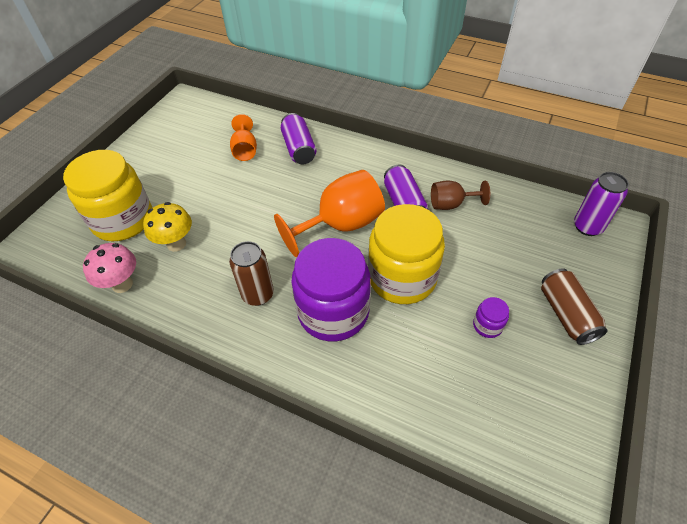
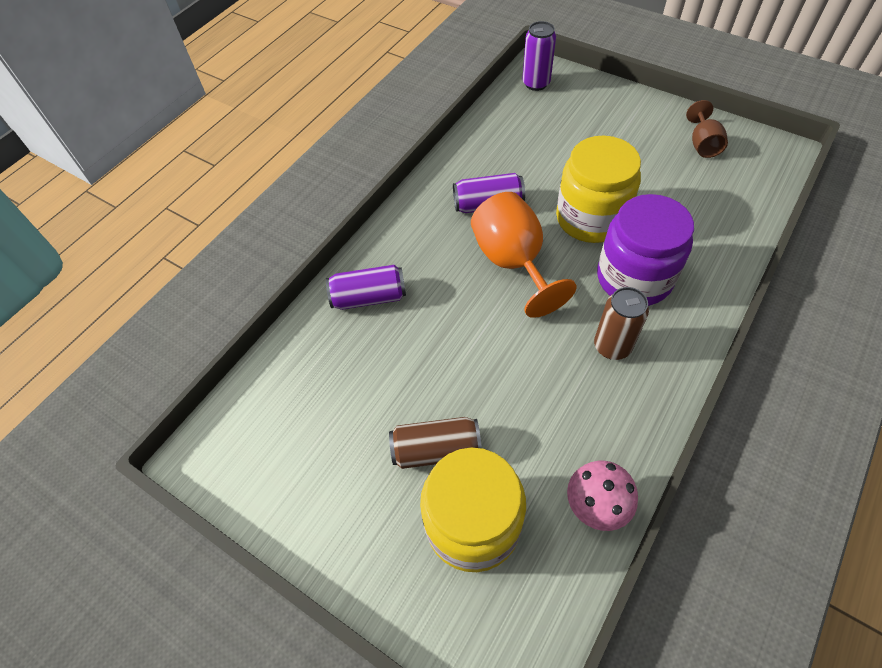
camera: 80 degrees left, 5 degrees up
(176, 244) = (527, 442): yellow mushroom -> none
(245, 150) = (355, 362): orange goblet -> none
(451, 204) = (494, 167): brown goblet -> brown goblet (702, 144)
(487, 325) = (646, 167): purple jar -> none
(566, 314) = (633, 117): brown can -> brown can (436, 449)

